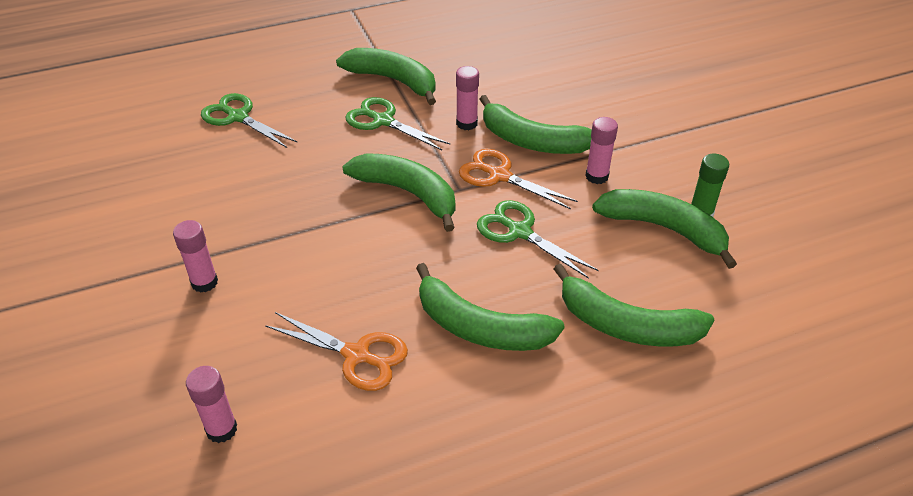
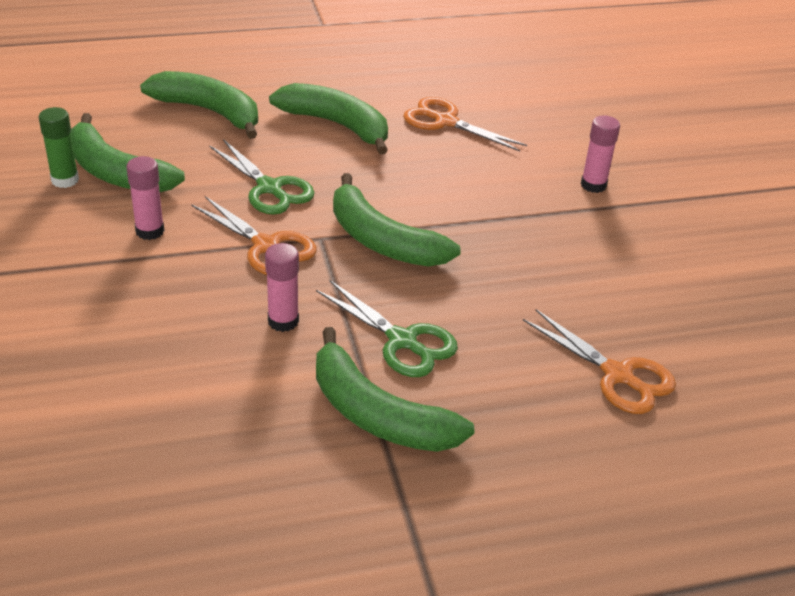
camera: 175 degrees left, 5 degrees down
(221, 429) = (547, 97): pink glue stick -> none
(238, 117) = (617, 375): green scissors -> orange scissors
(532, 141) = (204, 284): green banana -> none

